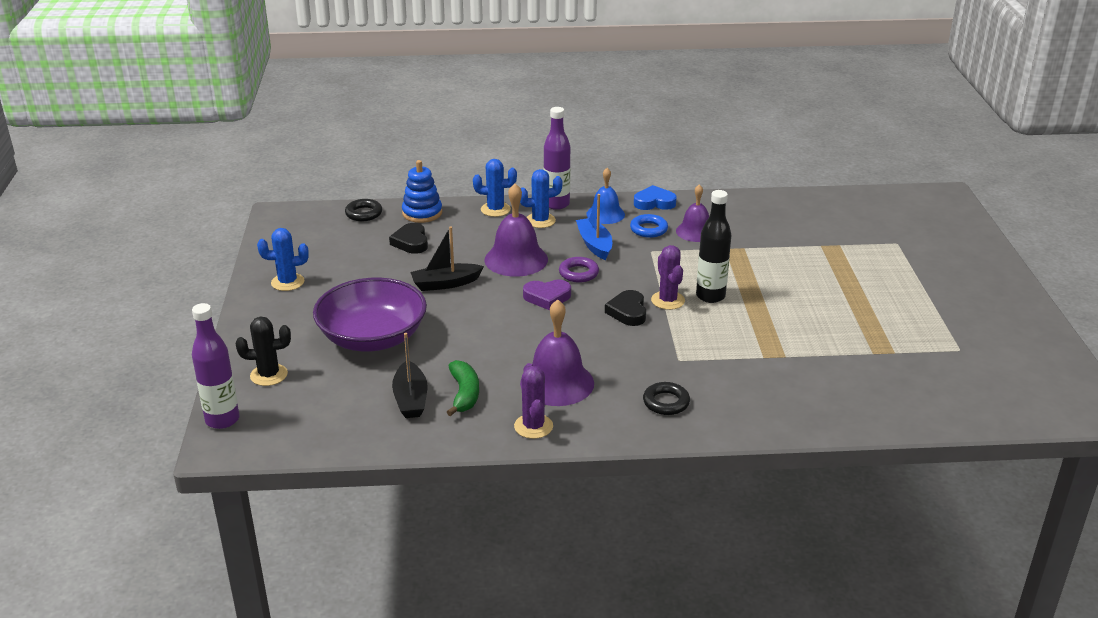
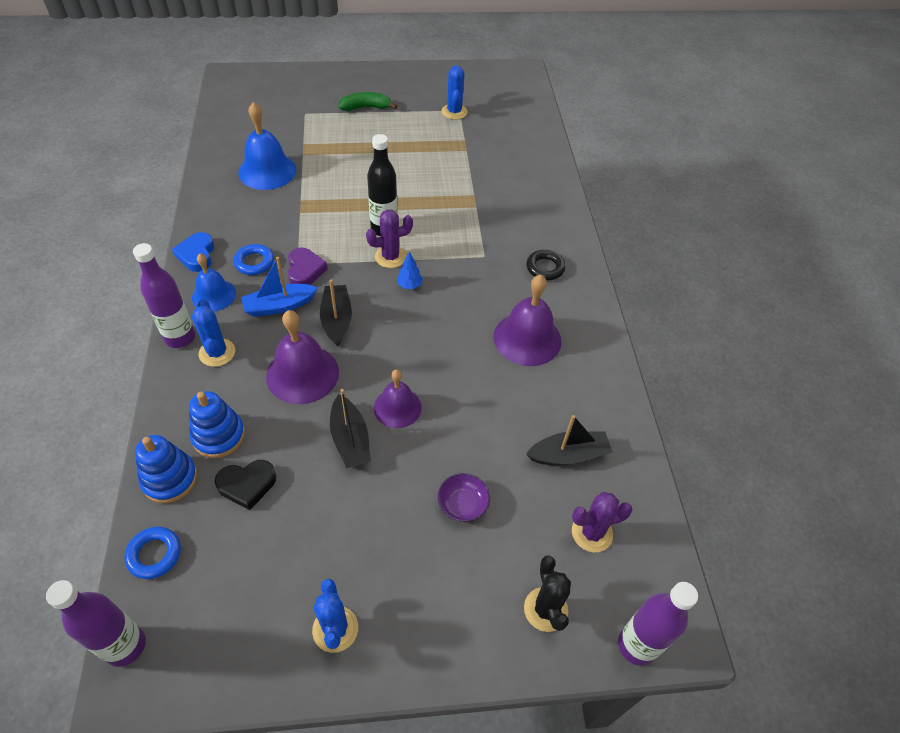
camera: 95 degrees left, 20 degrees up
(304, 211) = (125, 646): none -> purple bottle
(364, 213) = (154, 554): black ring -> blue ring
(372, 338) = (463, 504): purple bowl -> purple bowl, size x0.41
(457, 228) = (218, 436): none -> blue stacking toy
(464, 394) = (554, 409): green banana -> green banana (366, 107)
(495, 209) = (179, 397): blue cactus -> blue cactus (454, 112)
(533, 426) = (593, 355): purple cactus -> purple cactus (592, 533)
(547, 297) = (382, 346): purple heart -> purple heart (305, 270)
(578, 273) = (337, 320): purple ring -> black boat
(628, 312) = (409, 285): black heart -> blue tree
(695, 231) = (265, 229): purple bell -> purple bell (397, 407)
(784, 227) = (267, 171): none -> blue bell

